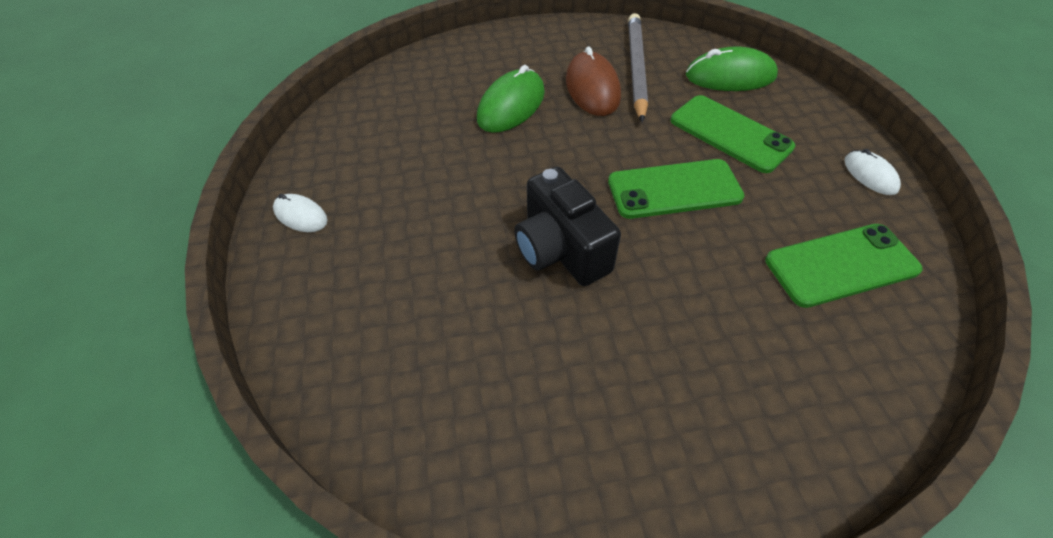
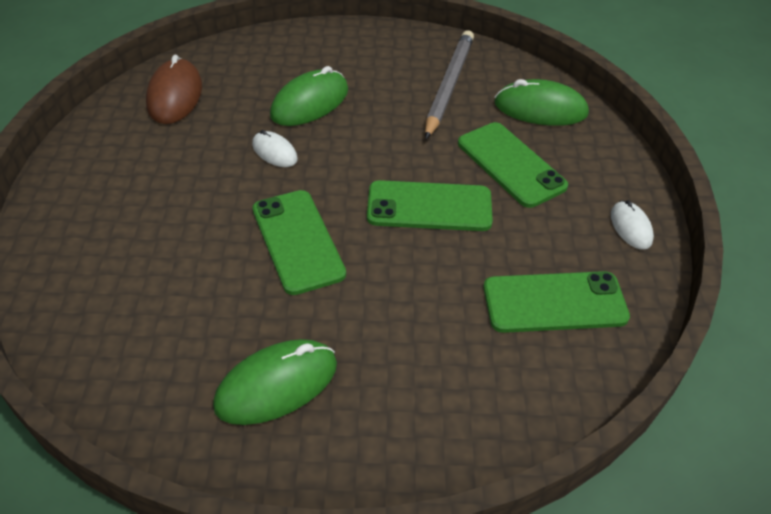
camera: 10 degrees right, 5 degrees down
(301, 215) = (81, 170): white mouse -> white mouse (274, 152)
(561, 250) = (298, 241): black camera -> green phone
(592, 88) = (396, 99): brown mouse -> brown mouse (175, 95)
(608, 418) = (276, 385): none -> green mouse

